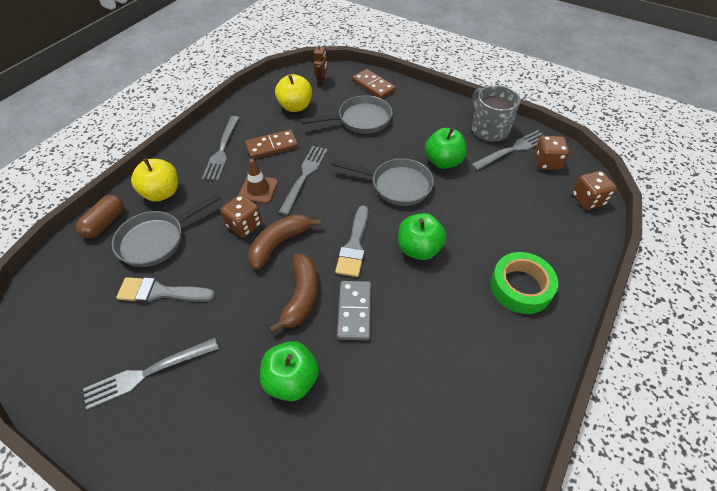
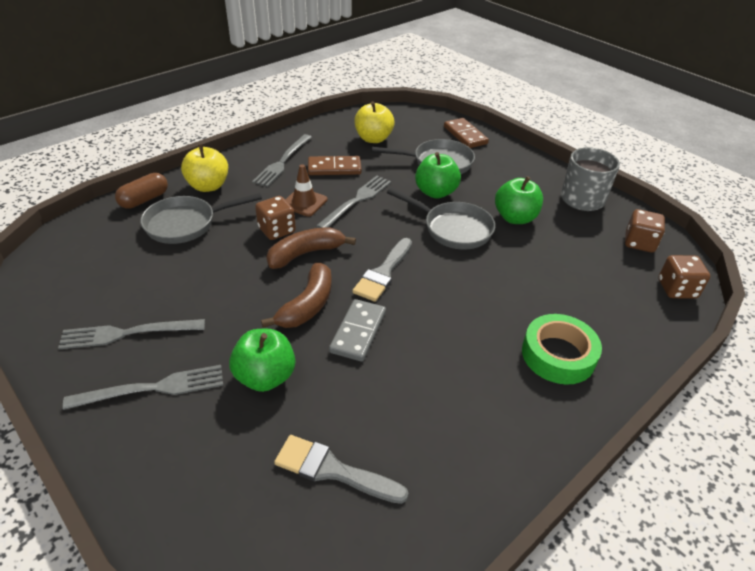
camera: 15 degrees right, 10 degrees down
(161, 292) = (170, 269): grey brush -> grey brush (333, 470)
(321, 81) = (410, 121): brown robot -> none
(419, 249) = (453, 292): green apple -> green apple (436, 192)
(513, 149) = (603, 222): grey fork -> grey fork (154, 388)

